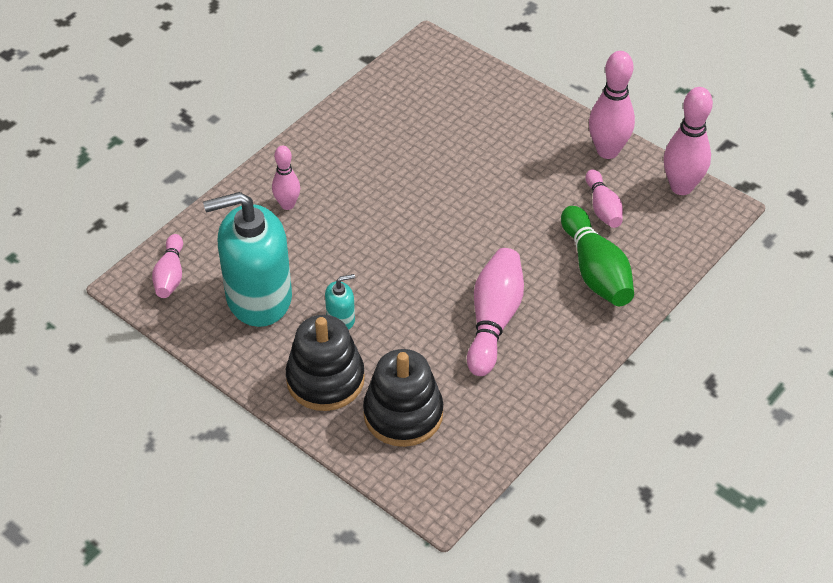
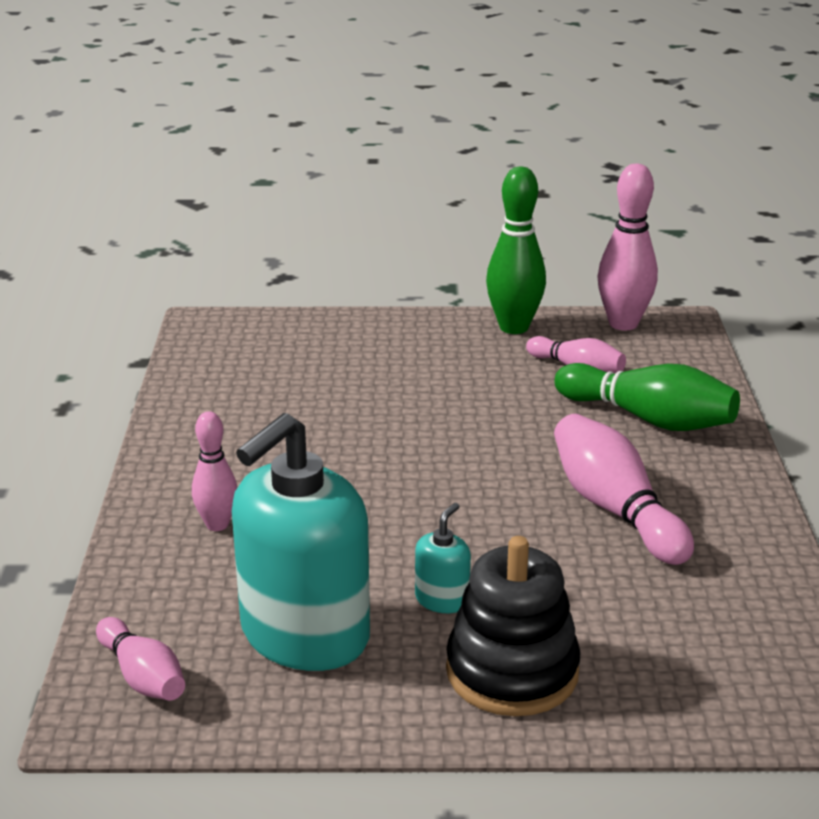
camera: 40 degrees left, 20 degrees down
(403, 414) = (654, 651): black stacking toy -> none
(607, 151) = (514, 327): pink bowling pin -> green bowling pin

